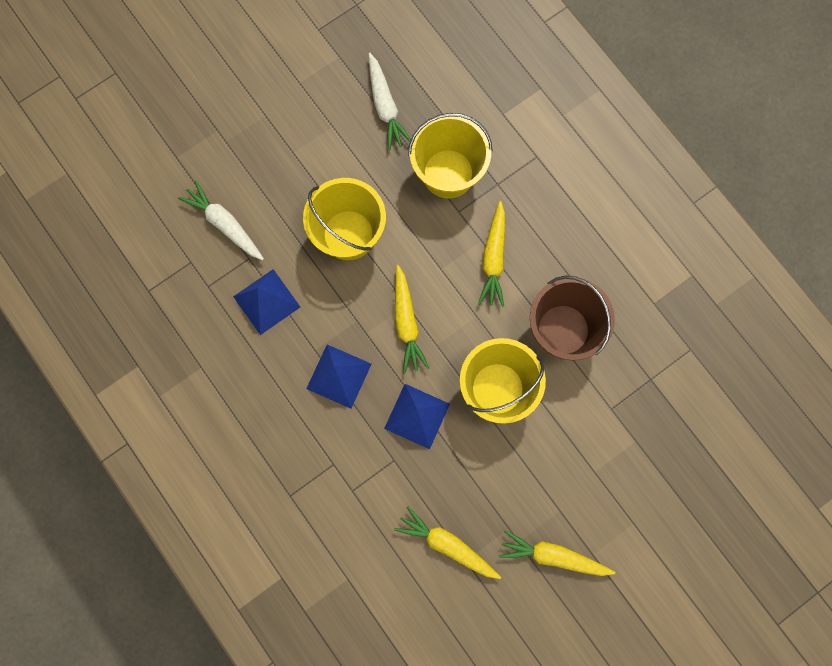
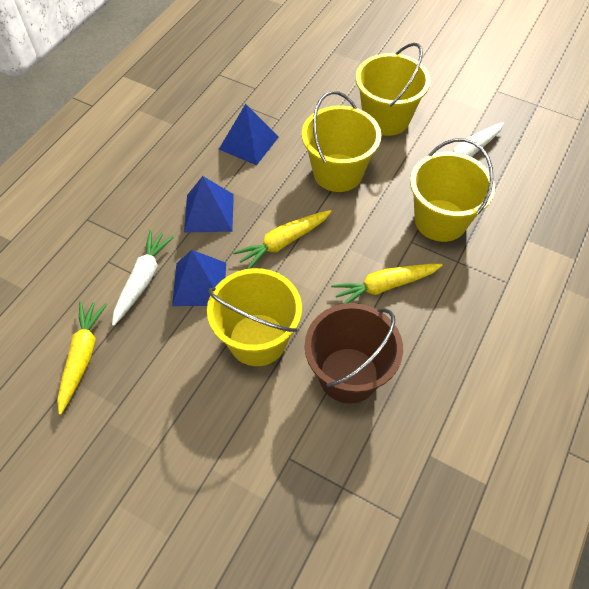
camera: 65 degrees right, 20 degrees down
(225, 224) = (297, 96): white carrot -> white carrot (142, 280)
(301, 154) = (386, 118): none -> yellow bucket
(553, 556) = (102, 463): yellow carrot -> none

